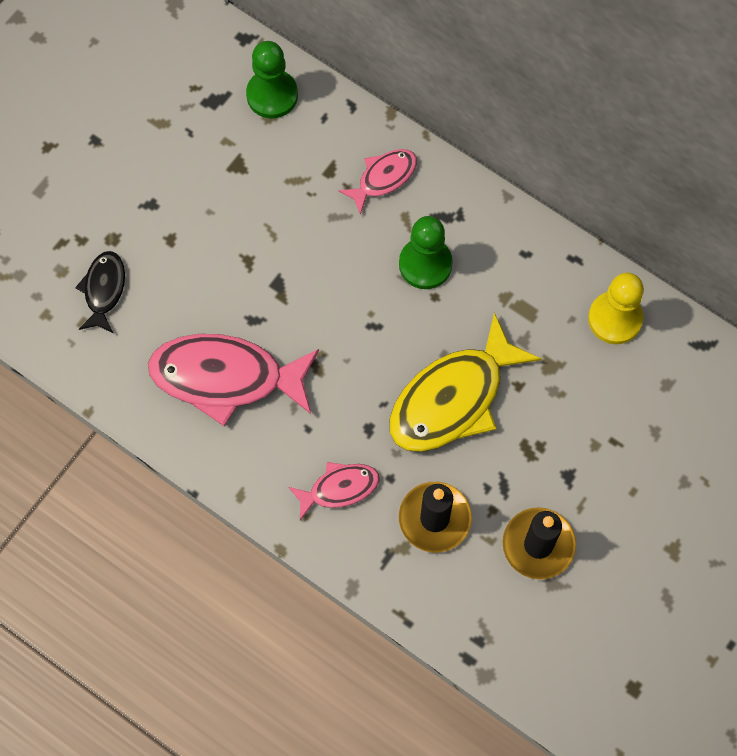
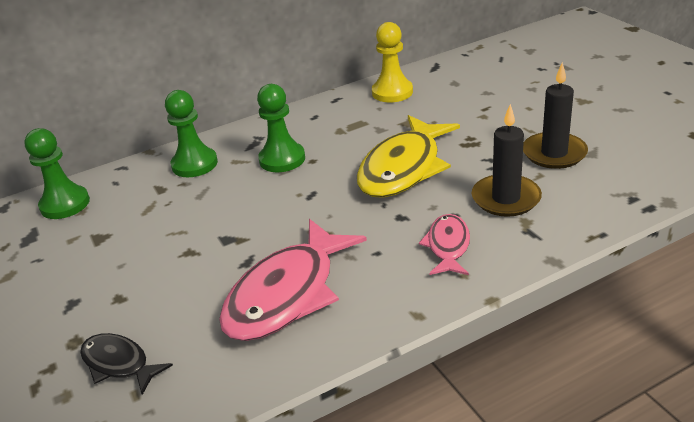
camera: 60 degrees left, 35 degrees down
(383, 178) = (194, 164): pink fish -> green pawn
(453, 398) = (403, 168): yellow fish -> yellow fish turned 45 degrees clockwise

